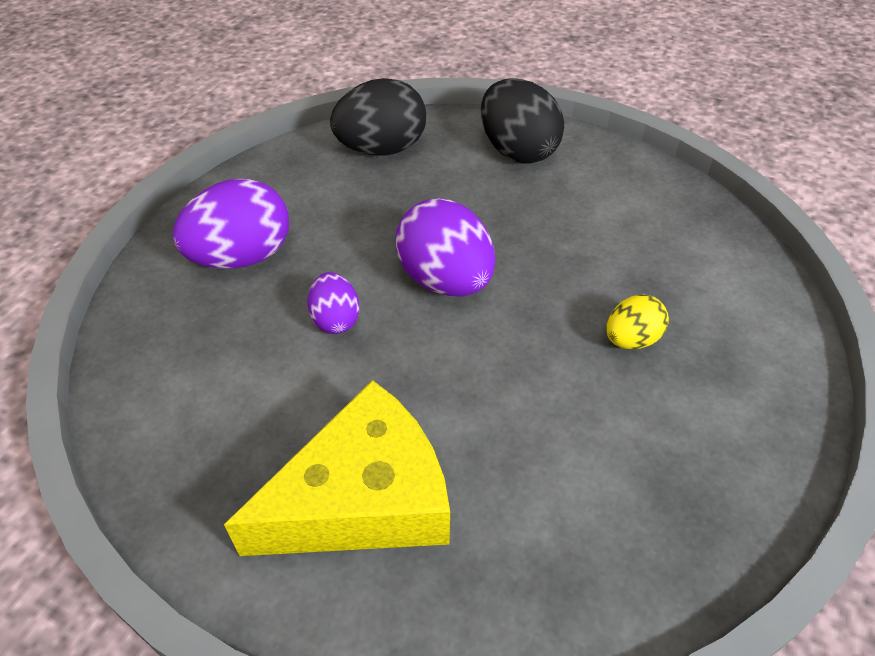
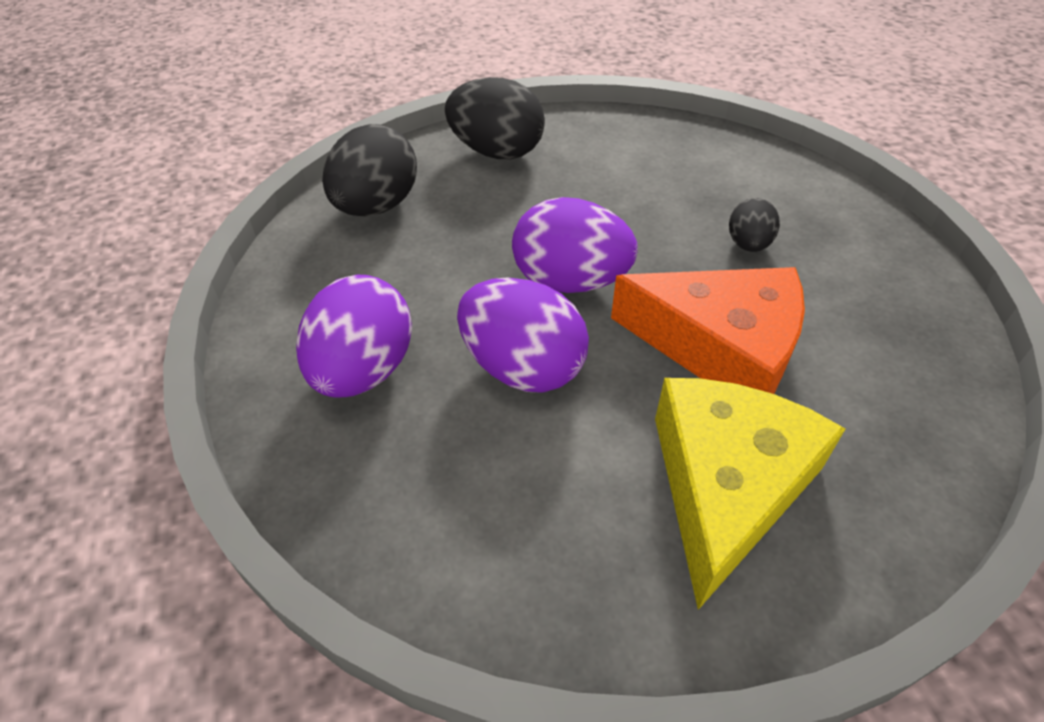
camera: 40 degrees left, 0 degrees up
(335, 320) = (522, 368): purple egg -> purple egg, size x1.81
(494, 402) = (720, 347): none -> orange cheese
(631, 340) = (748, 244): yellow egg -> black egg

